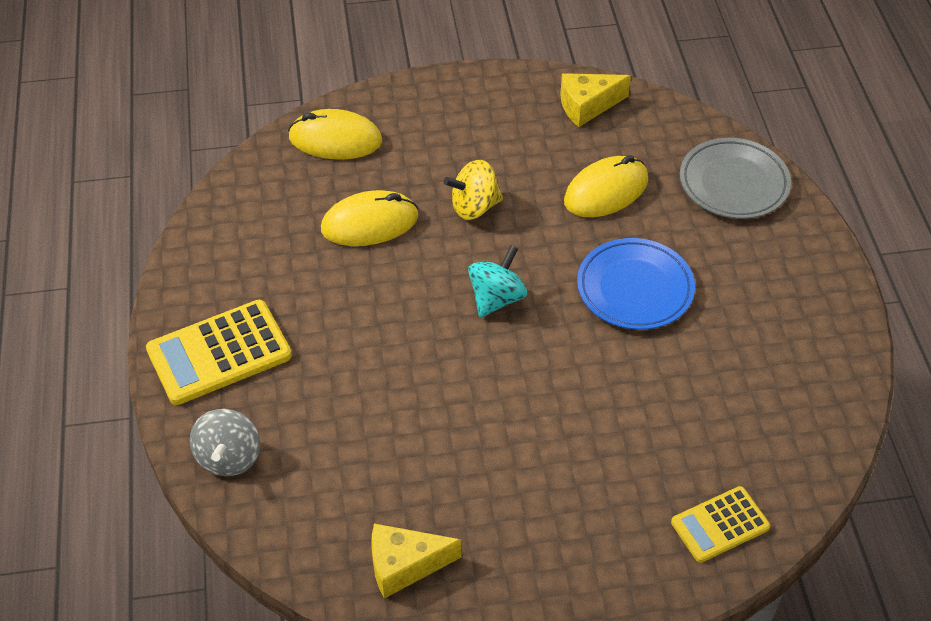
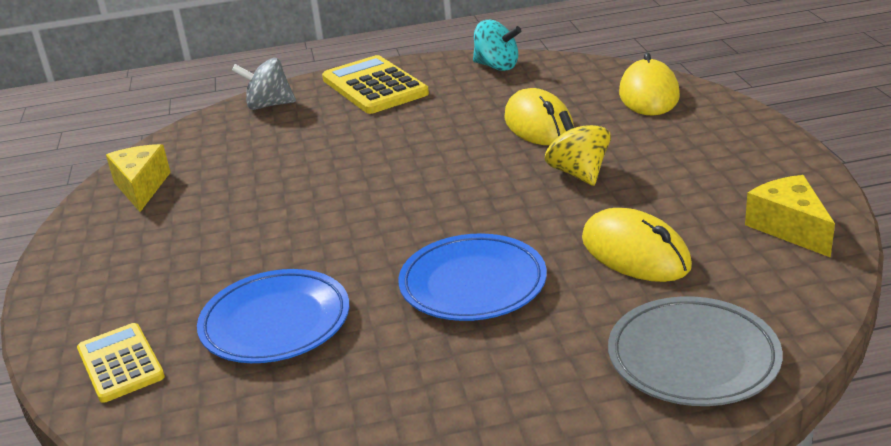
camera: 90 degrees right, 20 degrees down
(496, 298) = (447, 199): turquoise spinning top -> turquoise spinning top (497, 66)
(673, 417) = (275, 323): none -> blue plate

